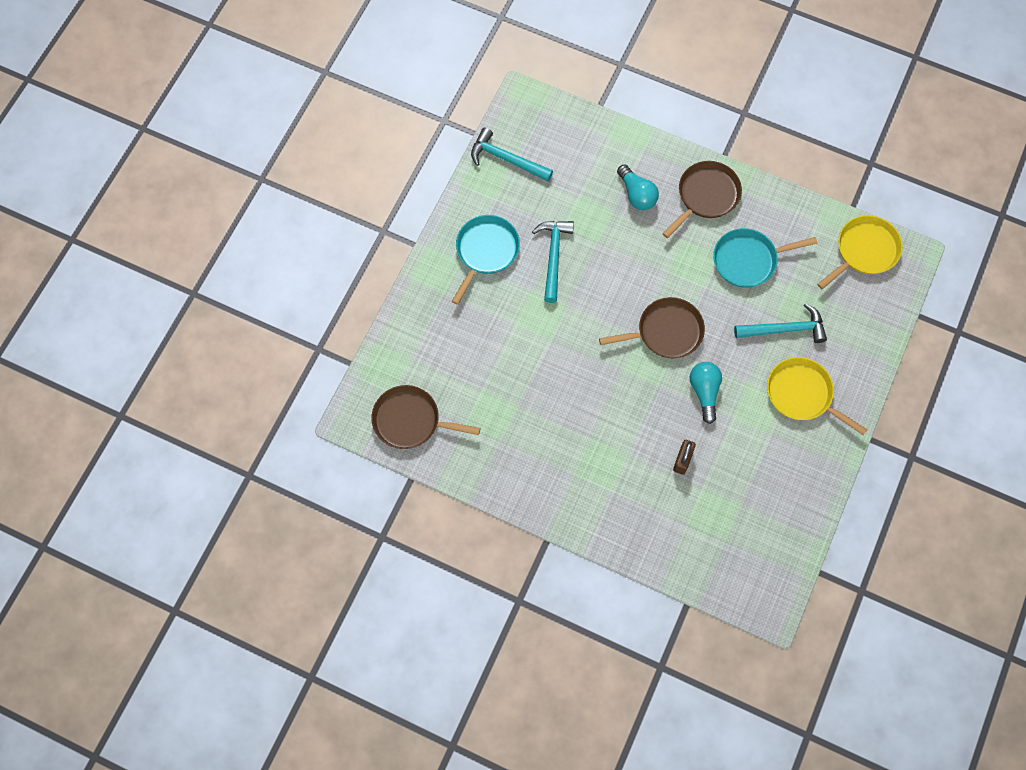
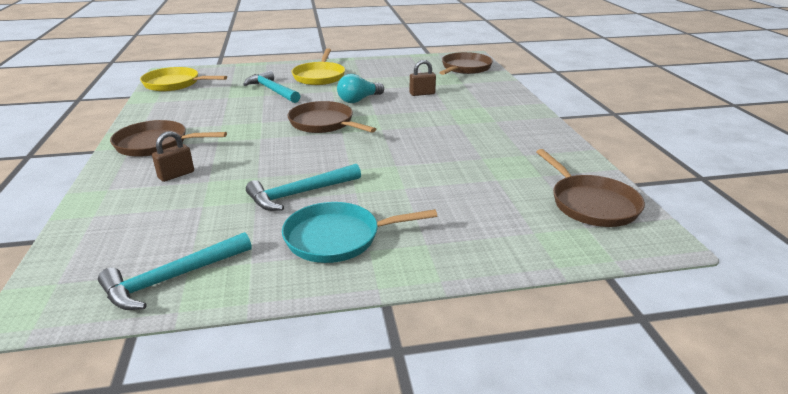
camera: 125 degrees left, 40 degrees down
(506, 159) = (172, 278): turquoise hammer -> turquoise hammer turned 60 degrees clockwise
(637, 194) = (176, 175): turquoise light bulb -> brown padlock
(732, 565) = (465, 68): none -> brown pan
(748, 260) = (218, 113): turquoise pan -> none

